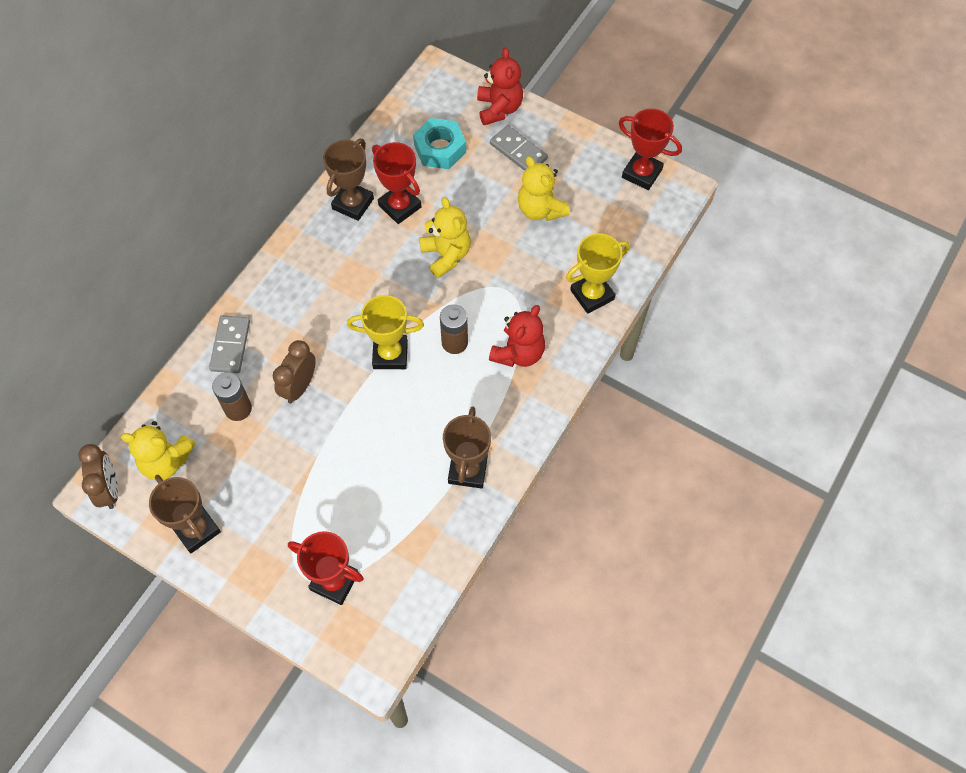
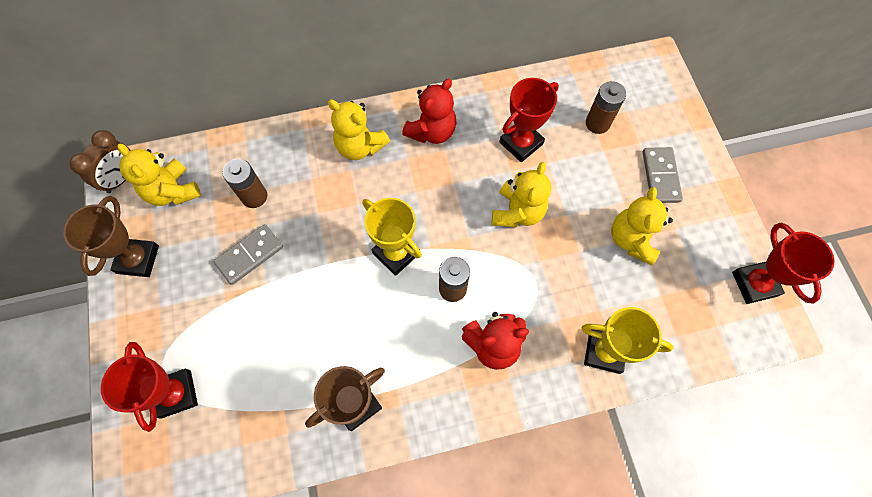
camera: 45 degrees right, 5 degrees up
(230, 346) = (298, 145): grey domino -> grey domino (250, 255)
(281, 306) = (360, 146): none -> yellow teddy bear
(299, 386) = (309, 218): brown clock -> none
(353, 204) = (488, 112): brown trophy -> none
(400, 206) = (521, 143): red trophy -> red trophy turned 45 degrees clockwise
(440, 149) = (597, 123): turquoise nut -> brown battery
(499, 109) = (678, 129): red teddy bear -> red teddy bear (432, 131)

